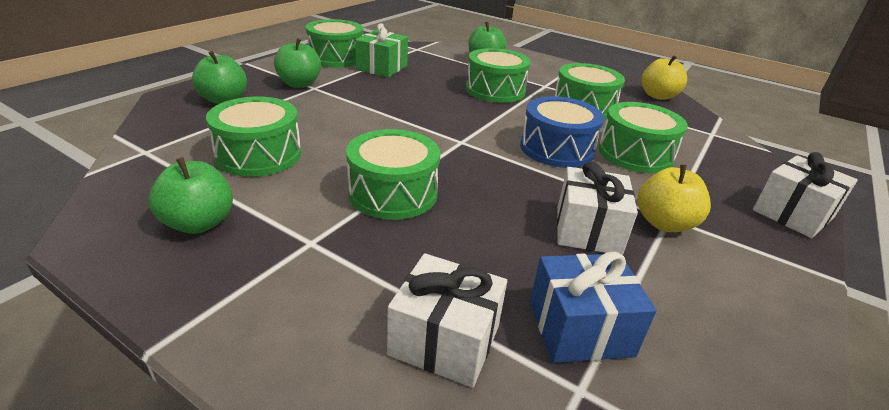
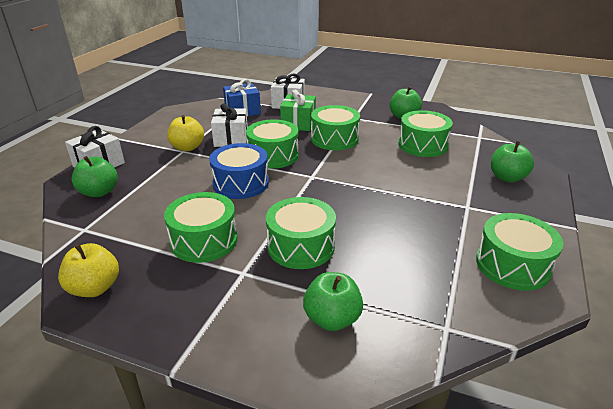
camera: 170 degrees right, 0 degrees up
(299, 84) = (484, 208): green apple -> green apple (99, 192)
(382, 68) = (444, 257): green gift -> green gift (298, 123)
(635, 154) = (179, 190): green drum -> green drum (273, 155)

